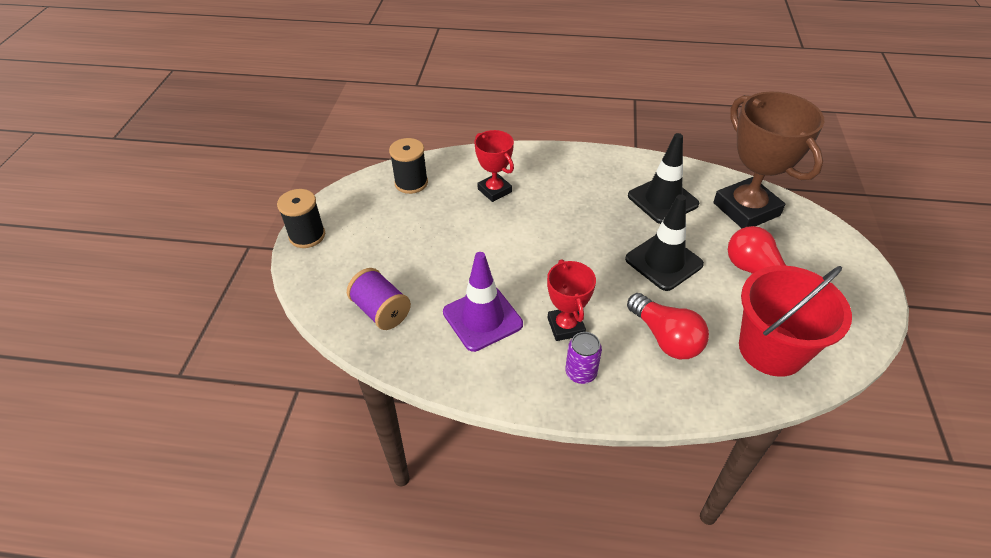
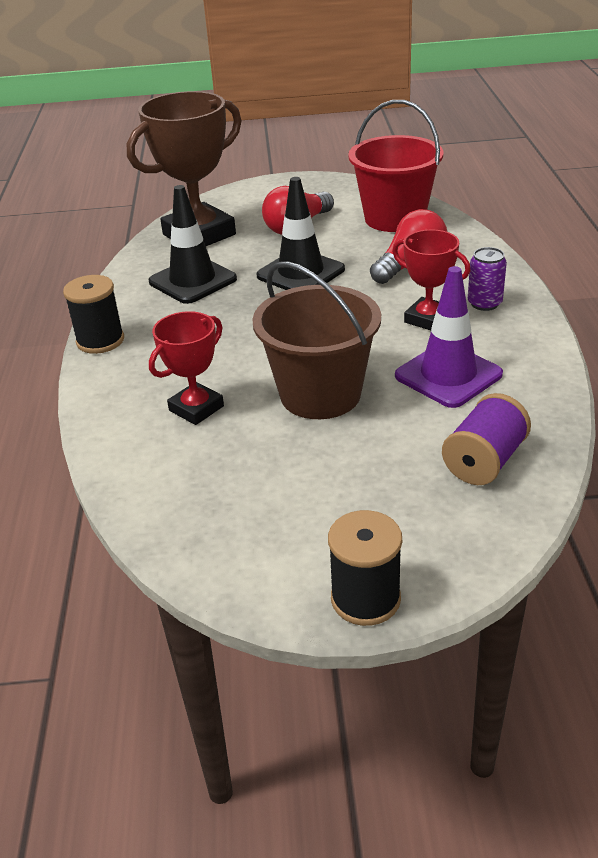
camera: 100 degrees left, 10 degrees down
(411, 183) = (191, 501): black spool -> black spool (100, 341)
(486, 246) = (320, 394): none -> brown bucket
(566, 326) = (428, 319): red trophy -> red trophy turned 60 degrees clockwise

